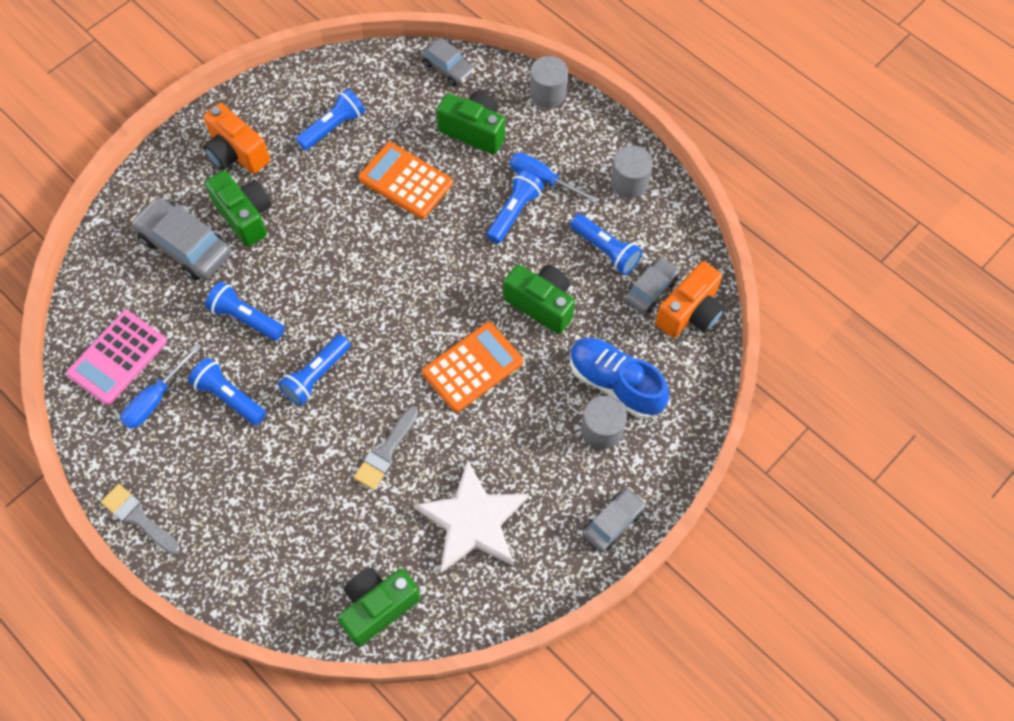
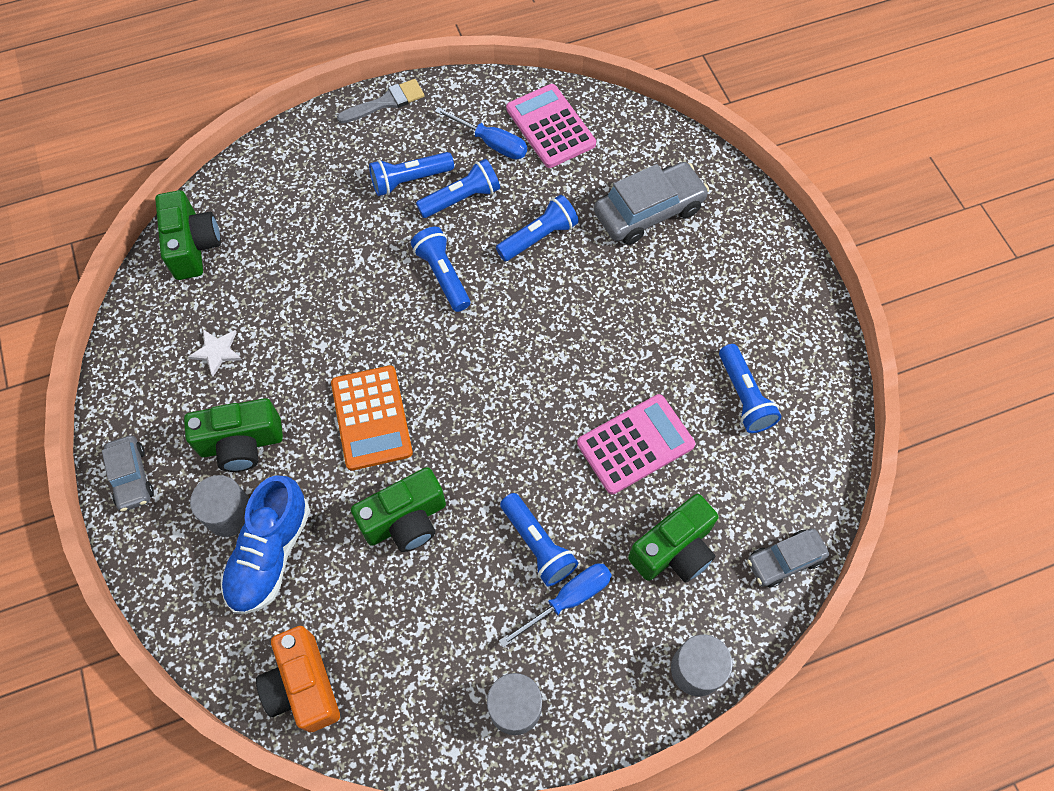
camera: 115 degrees right, 0 degrees up
(155, 399) = (491, 143): blue screwdriver -> blue screwdriver turned 150 degrees clockwise
(236, 153) = (747, 290): orange camera -> none
(245, 216) = (661, 273): green camera -> green camera (241, 443)
(385, 452) = (329, 304): grey brush -> none
(405, 181) = (635, 444): orange calculator -> pink calculator
(473, 521) = (217, 351): white star -> white star, size x0.44
(606, 250) = (435, 628): blue flashlight -> blue flashlight (409, 180)
(615, 383) = (270, 553): blue shoe -> blue shoe turned 135 degrees clockwise
(651, 289) = (357, 655): grey car -> none

